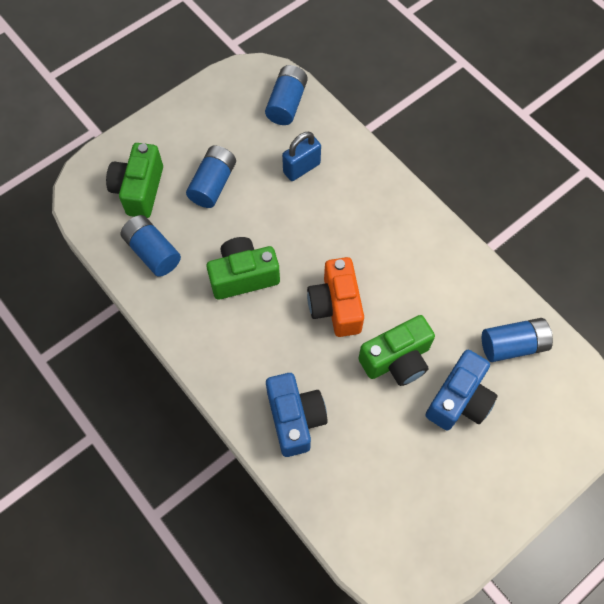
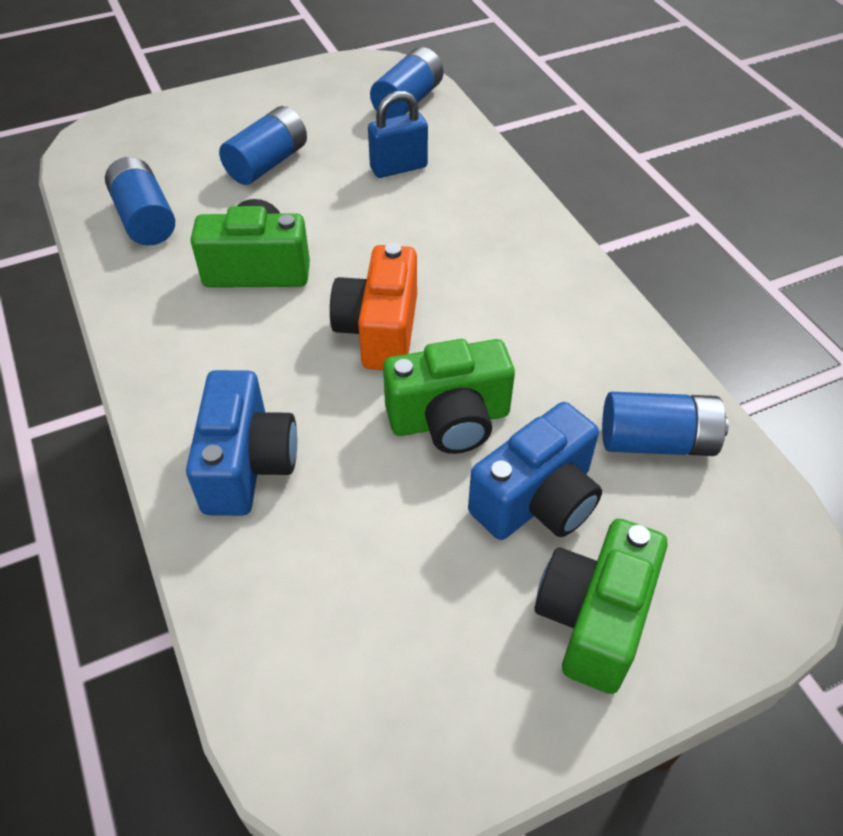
camera: 15 degrees right, 15 degrees down
(139, 190) = (165, 153): green camera -> green camera (593, 619)

